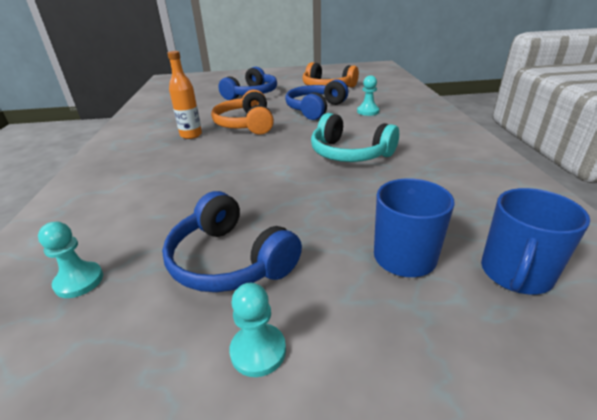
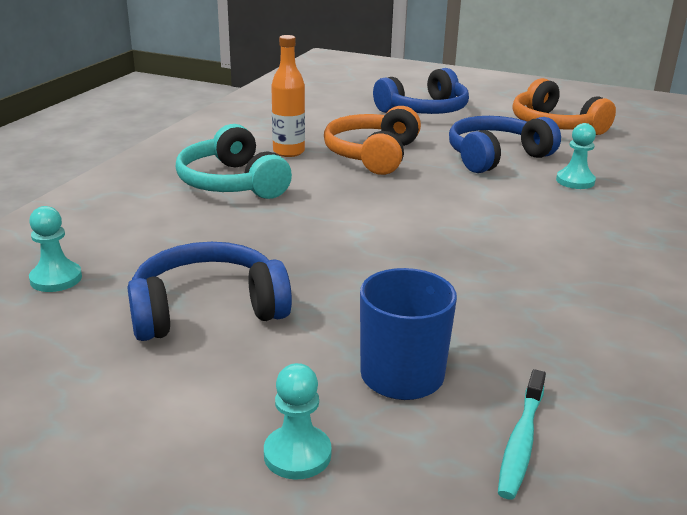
camera: 25 degrees right, 5 degrees down
(230, 260) = (207, 309): blue headphones -> blue headphones turned 90 degrees clockwise
(258, 351) = (163, 396): turquoise pawn -> turquoise pawn (297, 454)
(349, 153) = (474, 235): turquoise headphones -> turquoise headphones (232, 183)
(515, 273) = (521, 442): blue mug -> turquoise toothbrush

